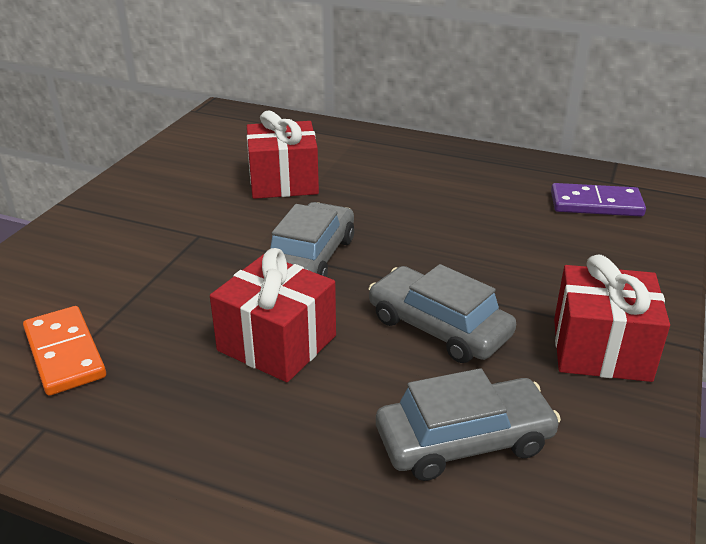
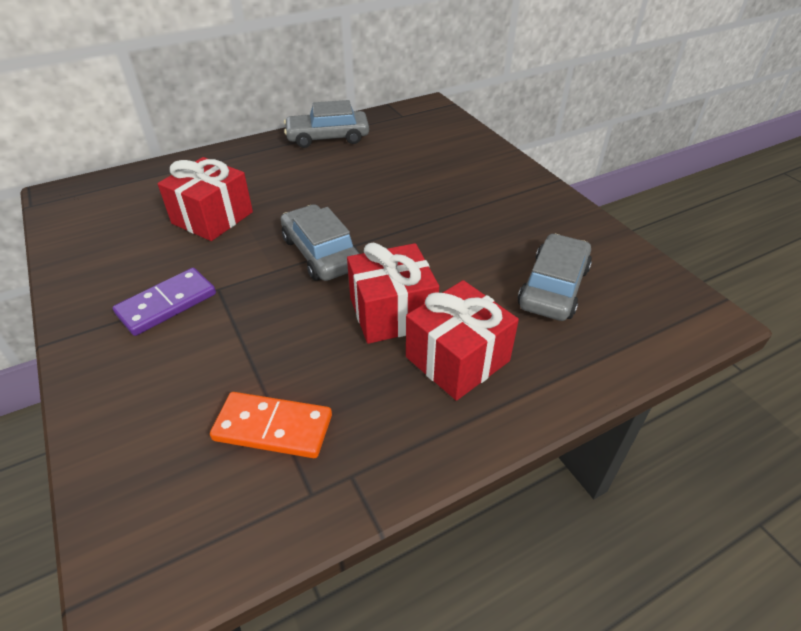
camera: 50 degrees left, 10 degrees up
(438, 327) = (453, 243): grey car -> grey car (328, 137)
(596, 204) = (415, 132): purple domino -> purple domino (167, 304)
(601, 349) = (531, 204): red gift -> red gift (457, 359)

